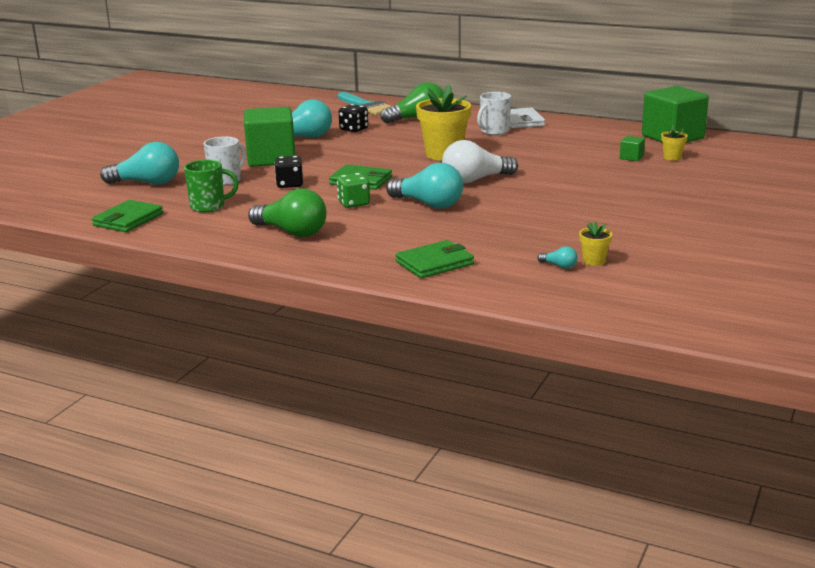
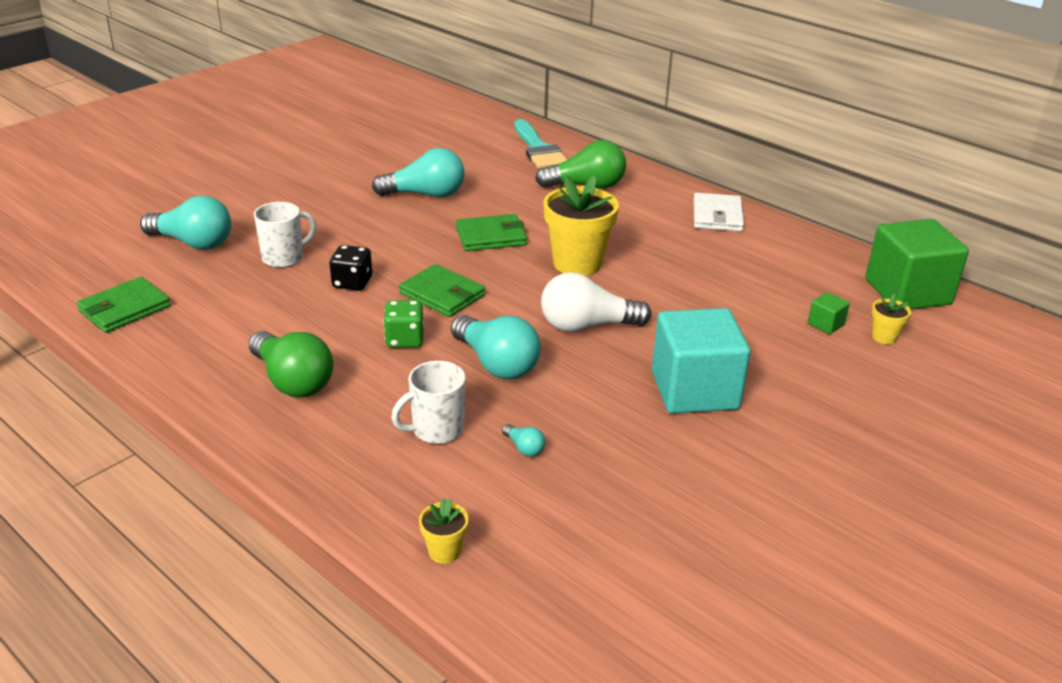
camera: 15 degrees right, 10 degrees up
(208, 206) = (231, 305): green mug -> none
(271, 159) = (363, 227): green cube -> none
(354, 129) = (496, 190): black dice -> none
(435, 263) = (428, 495): green wallet -> green wallet (491, 236)
(494, 131) = (669, 230): white mug -> white mug (436, 430)
(559, 266) = (591, 548): turquoise light bulb -> turquoise light bulb (524, 448)
(570, 196) = (694, 390): none -> turquoise cube
(594, 261) = (646, 550): yellow flower pot -> yellow flower pot (444, 551)

